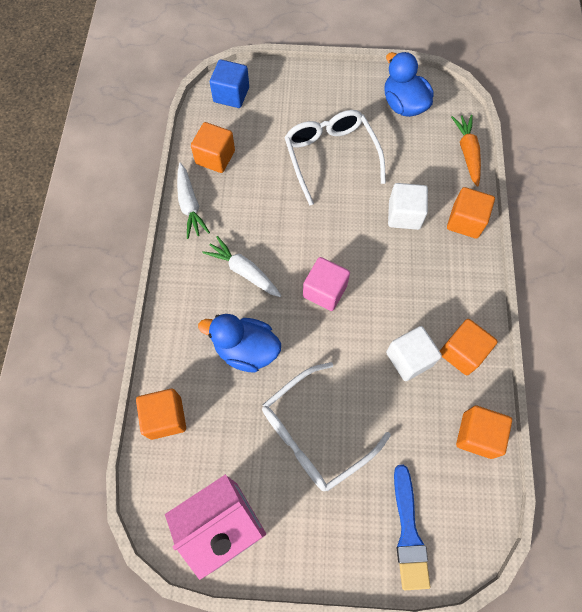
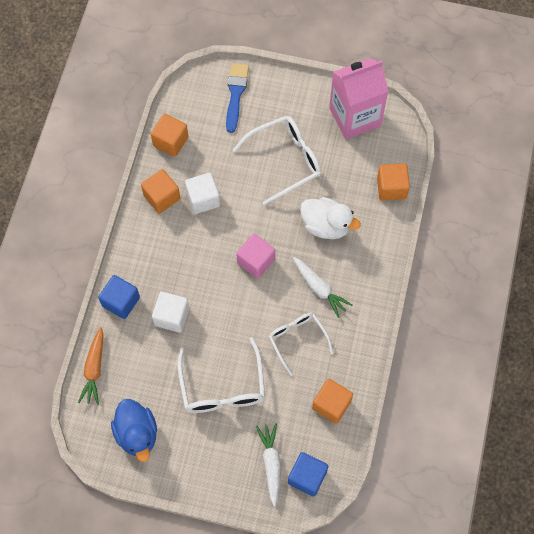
camera: 170 degrees left, 0 degrees up
(190, 205) = (359, 358): white carrot -> white carrot (271, 464)
(246, 350) = (326, 225): blue duck -> white duck
(260, 213) = (297, 340): none -> white glasses
(465, 221) = (121, 302): orange cube -> blue cube

